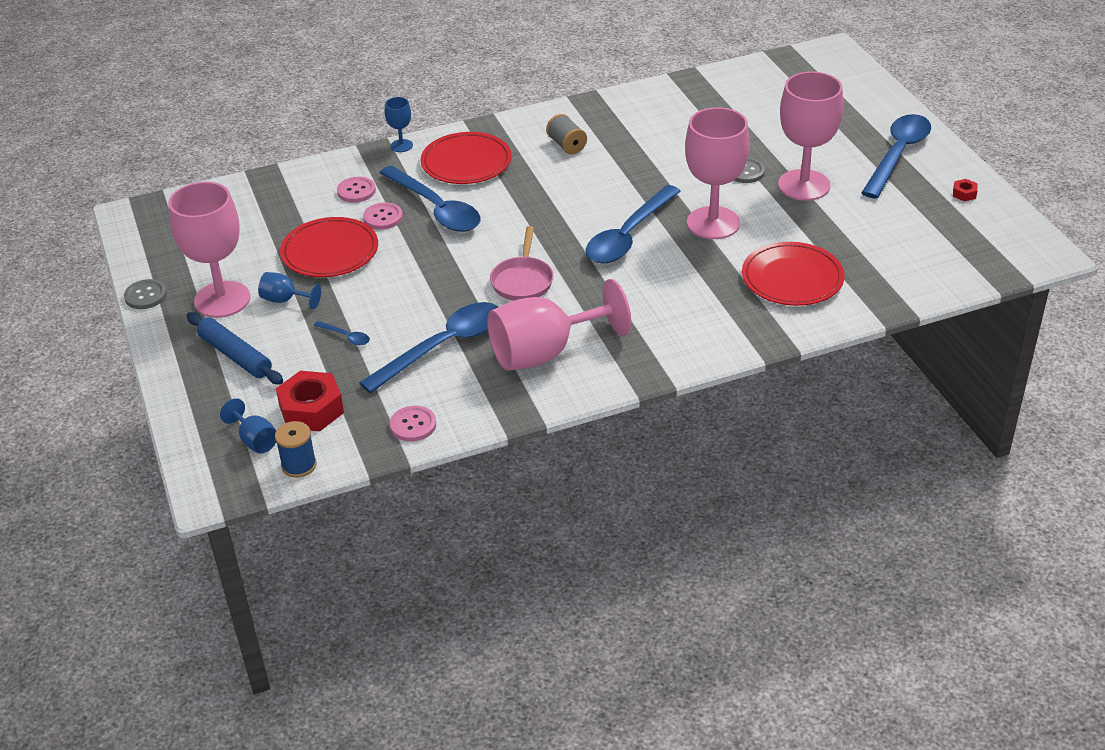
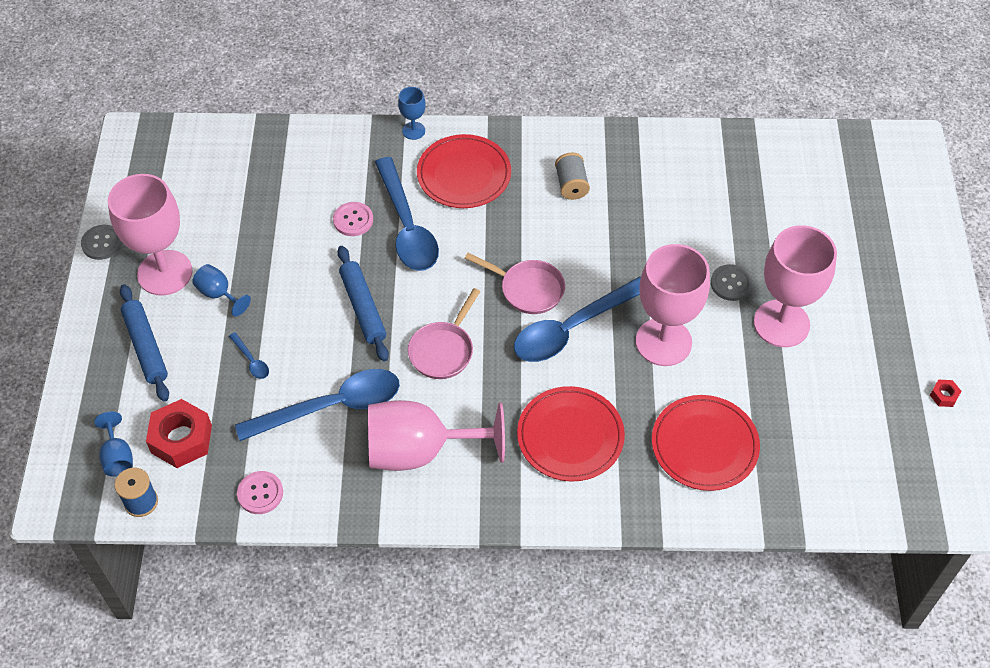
camera: 20 degrees right, 15 degrees up
(330, 252) = (285, 247): red plate -> red plate (570, 436)
(356, 191) = (344, 176): pink button -> none
(430, 272) = (363, 308): none -> blue rolling pin
(572, 221) = (528, 289): none -> pink pan
(898, 155) = (902, 316): blue spoon -> none

